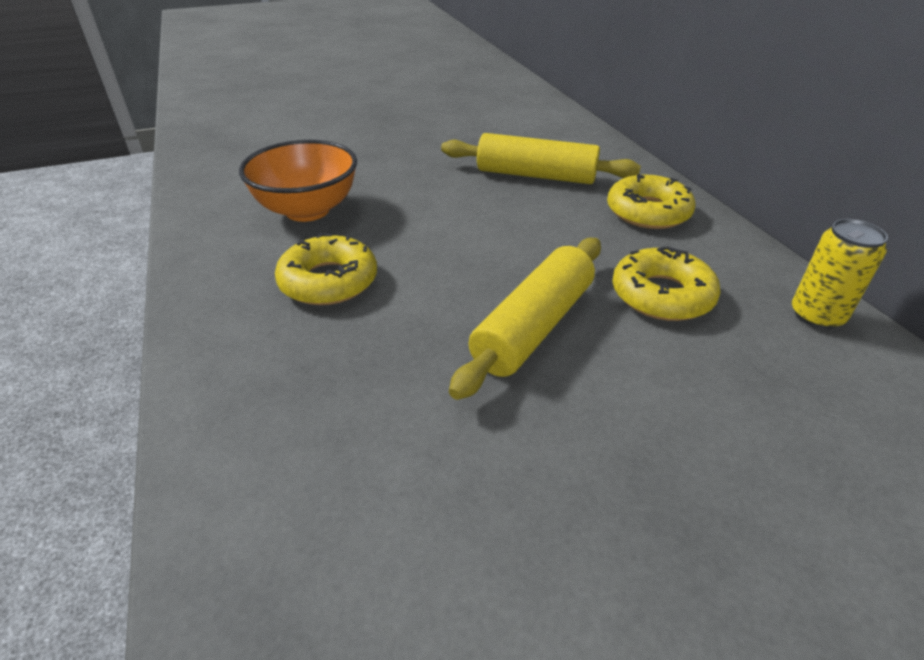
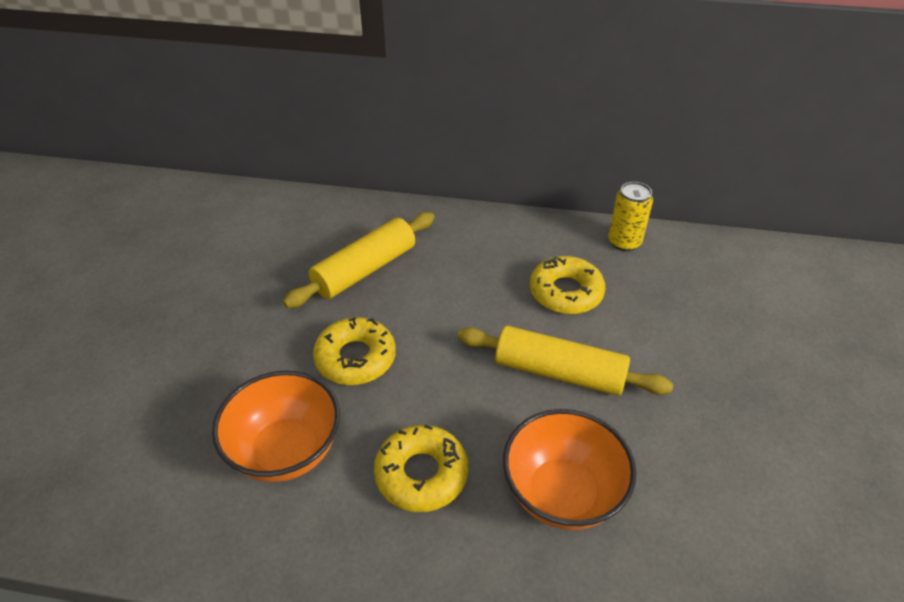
camera: 60 degrees left, 5 degrees up
(365, 380) = (562, 493): none -> orange bowl
(533, 327) = (559, 372): yellow rolling pin -> yellow rolling pin turned 45 degrees counterclockwise
(648, 212) = (469, 241): yellow donut -> yellow donut (355, 358)

